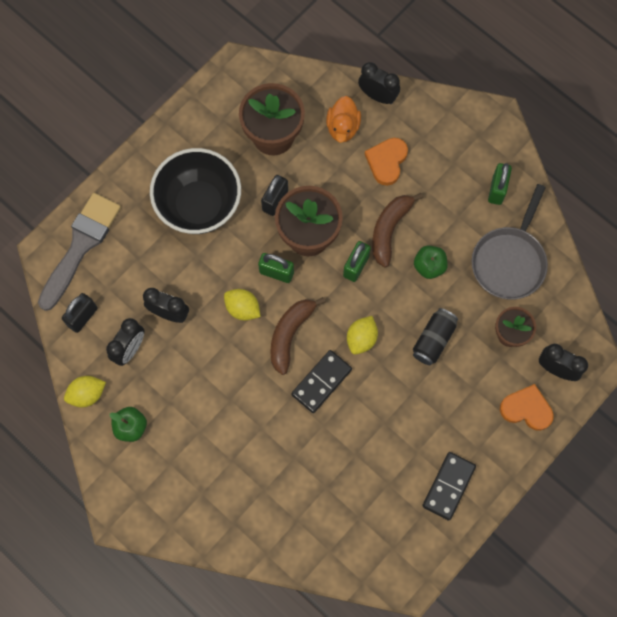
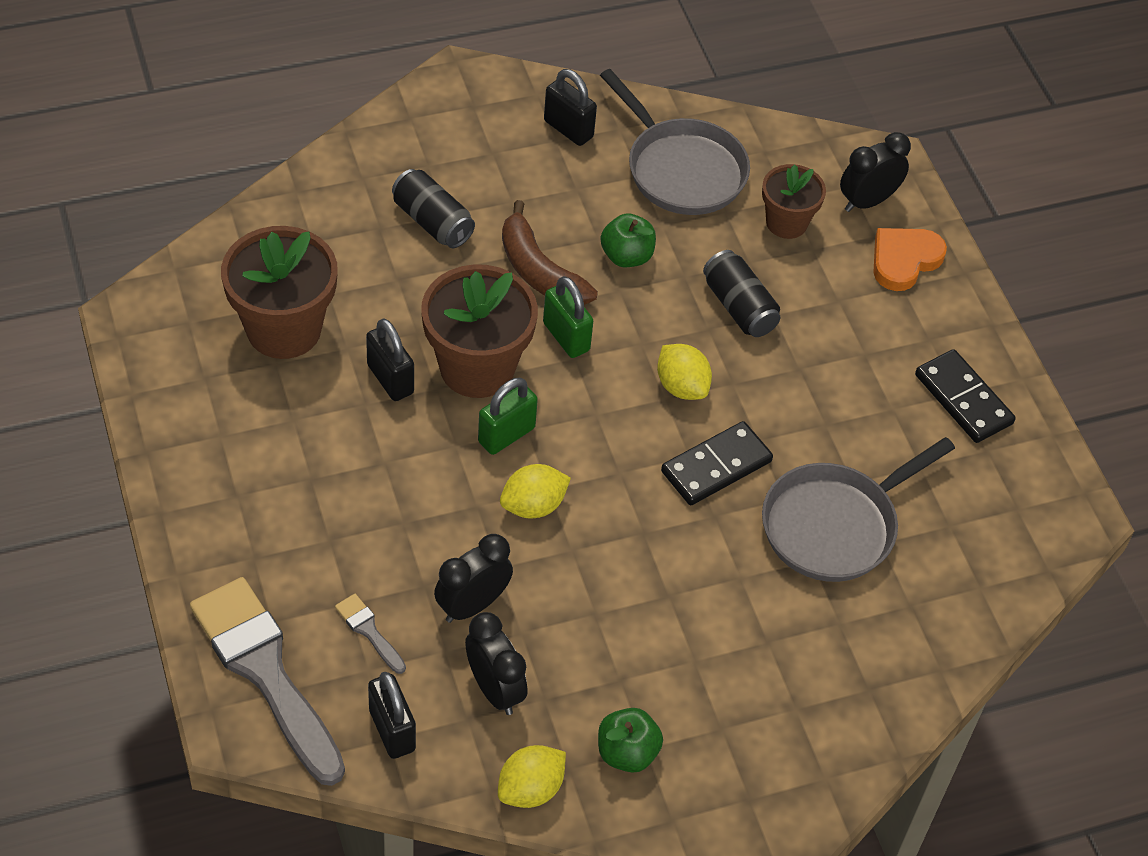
camera: 65 degrees left, 20 degrees down
(87, 394) = (530, 789): yellow lemon -> yellow lemon turned 45 degrees clockwise
(128, 276) = (369, 631): none -> grey brush
(199, 205) = (322, 477): black bowl -> none
(290, 334) = (616, 467): brown banana -> none
(321, 382) = (716, 467): black domino -> black domino turned 75 degrees clockwise
(322, 459) = (835, 525): none -> grey pan
(343, 127) = (339, 243): orange duck -> none
(377, 96) = (323, 180): black clock -> none
(386, 161) = (432, 222): orange heart -> black can
(497, 190) = (568, 129): green padlock -> black padlock

